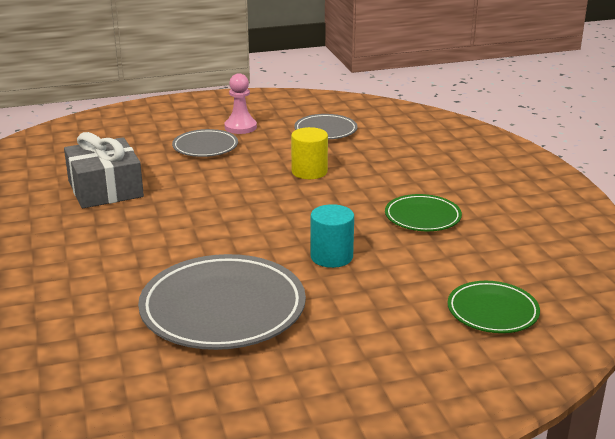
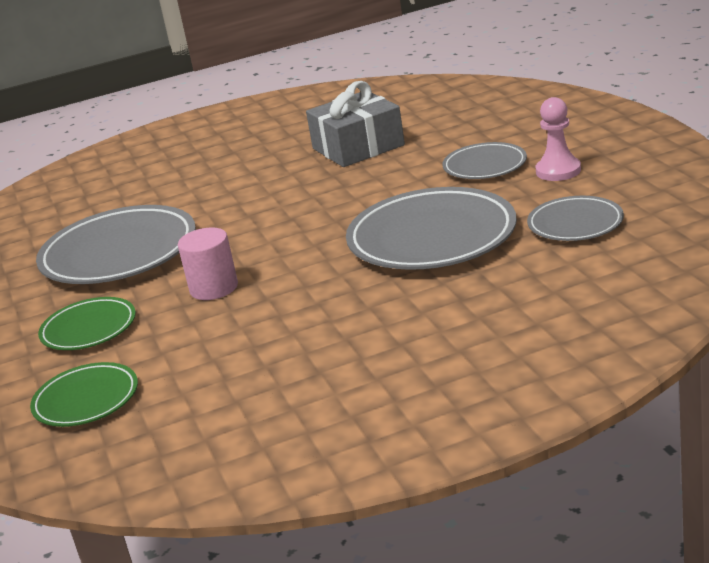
camera: 90 degrees right, 0 degrees up
(309, 172) = (432, 238): yellow cylinder -> grey plate
(331, 257) = (214, 288): turquoise cylinder -> pink cylinder
(422, 217) = (314, 330): green plate -> green plate (89, 329)

